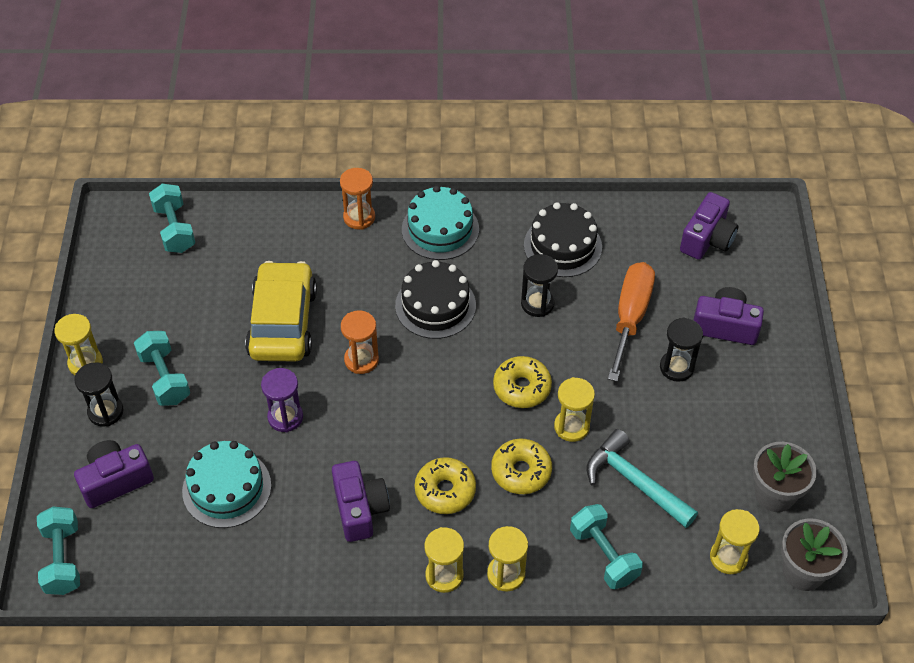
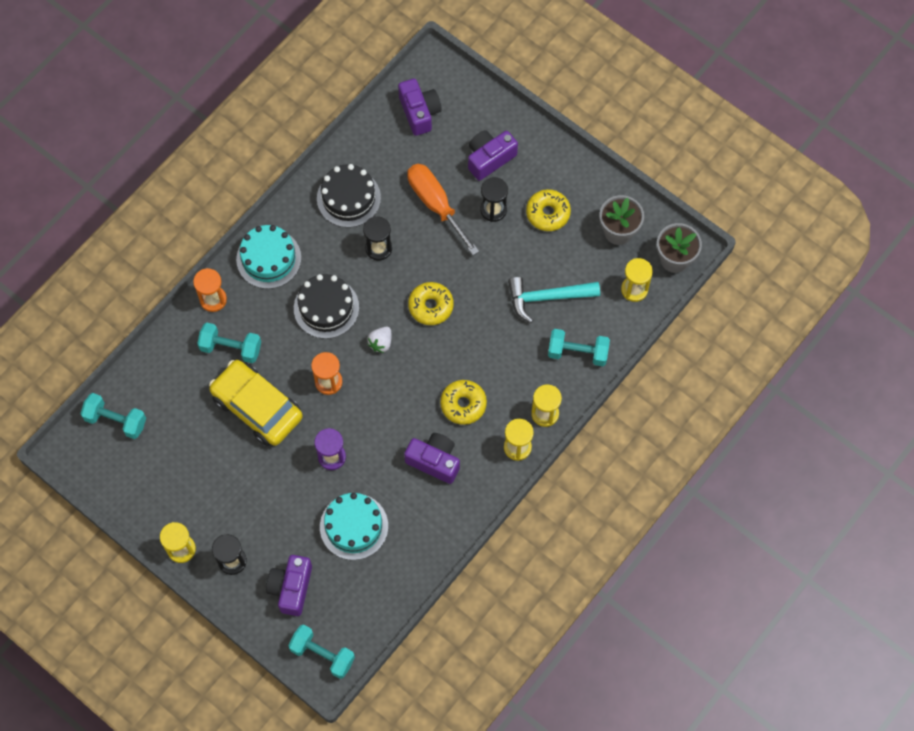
camera: 50 degrees left, 15 degrees up
(165, 378) = (237, 508): turquoise dumbbell -> turquoise dumbbell (231, 348)
(442, 373) = (381, 343): none -> white strawberry
(521, 471) = (487, 353): yellow donut -> yellow donut (548, 213)
(571, 427) = (482, 301): yellow hourglass -> none

